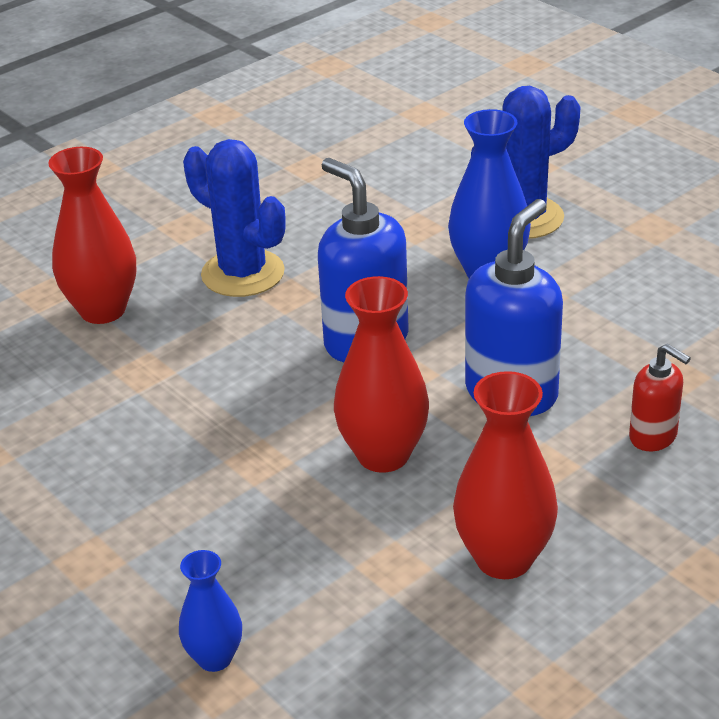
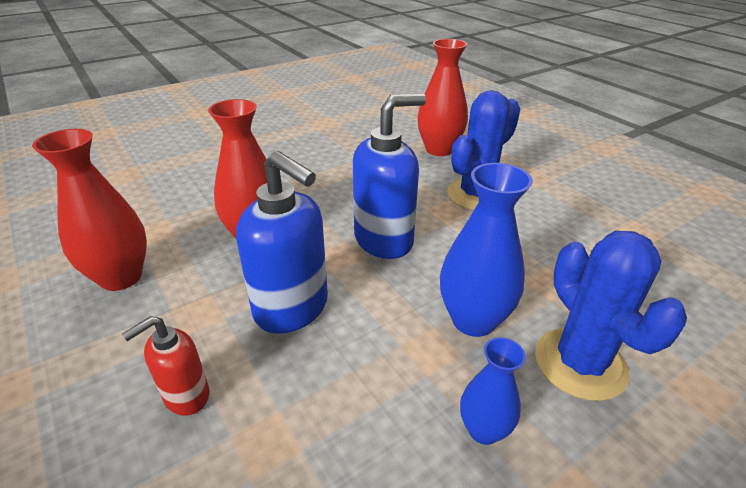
camera: 95 degrees right, 0 degrees up
(214, 658) = (141, 174): blue vase -> blue vase (483, 430)

